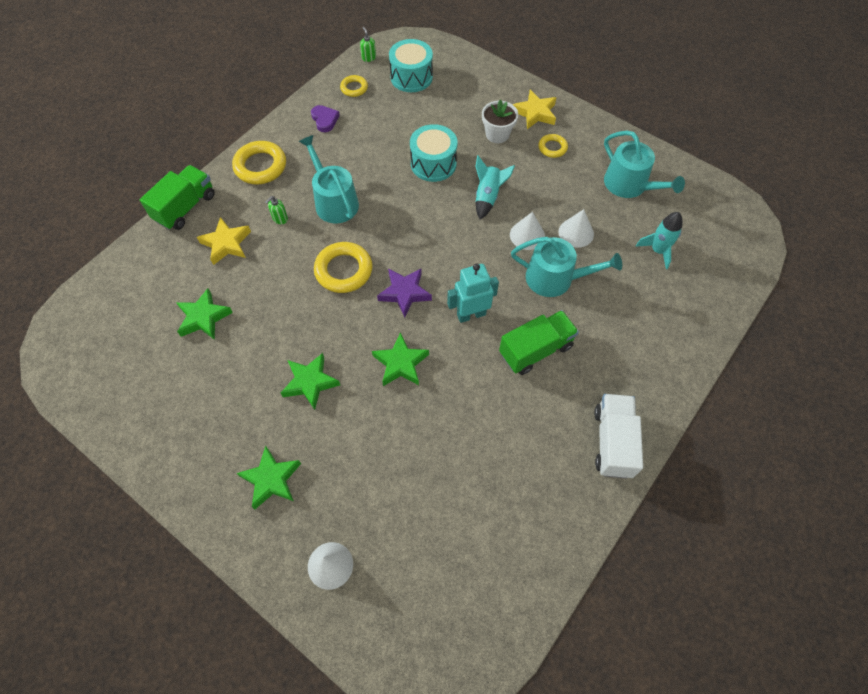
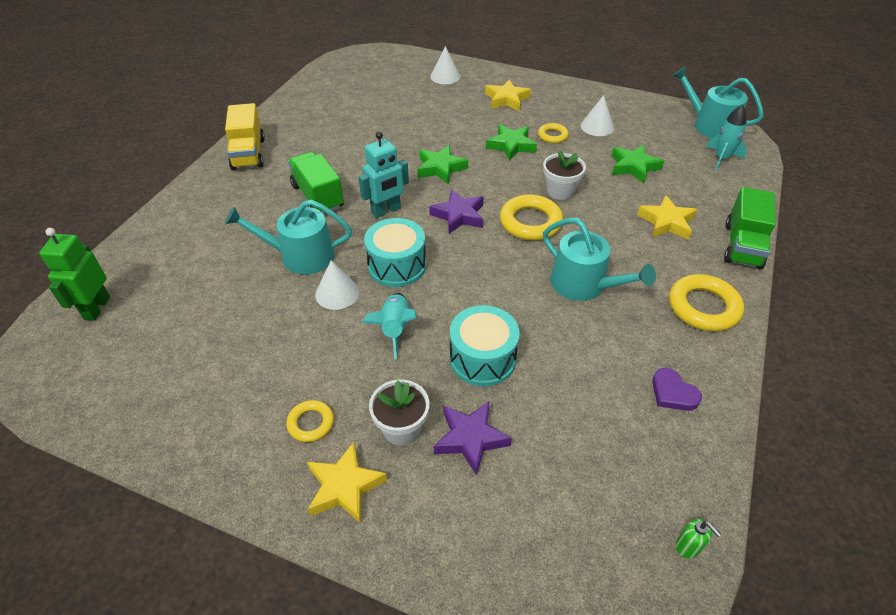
camera: 165 degrees right, 15 degrees down
(271, 479) = (506, 99): green star -> yellow star
(280, 219) = (631, 255): green soap dispenser -> none
(296, 302) = (560, 191): none -> white flower pot
(354, 88) = (669, 465): yellow ring -> yellow ring (552, 136)
(411, 77) = (586, 516): turquoise drum -> turquoise drum (397, 266)
(458, 121) = (470, 438): none -> purple star
(535, 350) = (318, 196): green truck -> green truck turned 105 degrees clockwise
(576, 233) = (276, 307): white cone -> white cone (597, 126)
(613, 442) = (248, 154): white truck -> yellow truck
(629, 185) = (194, 386): turquoise watering can -> turquoise watering can (709, 125)
(658, 251) = (173, 307): turquoise rocket -> turquoise rocket (721, 158)
(719, 262) = (97, 308): none -> green robot

